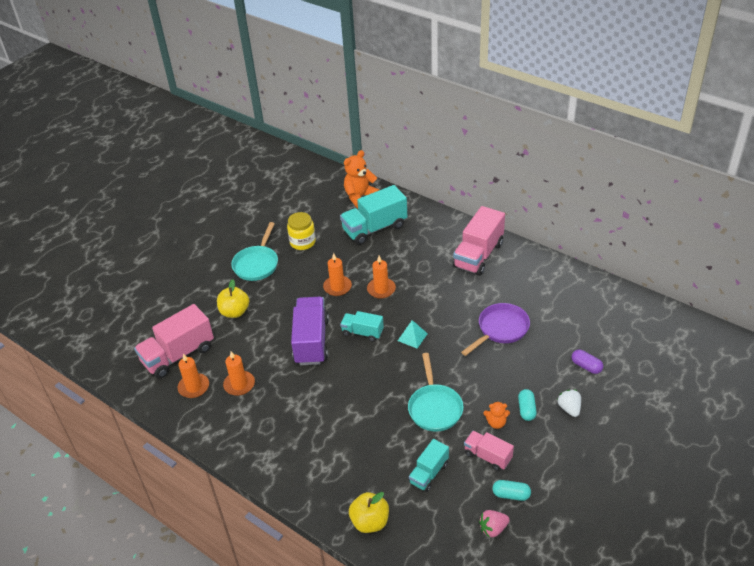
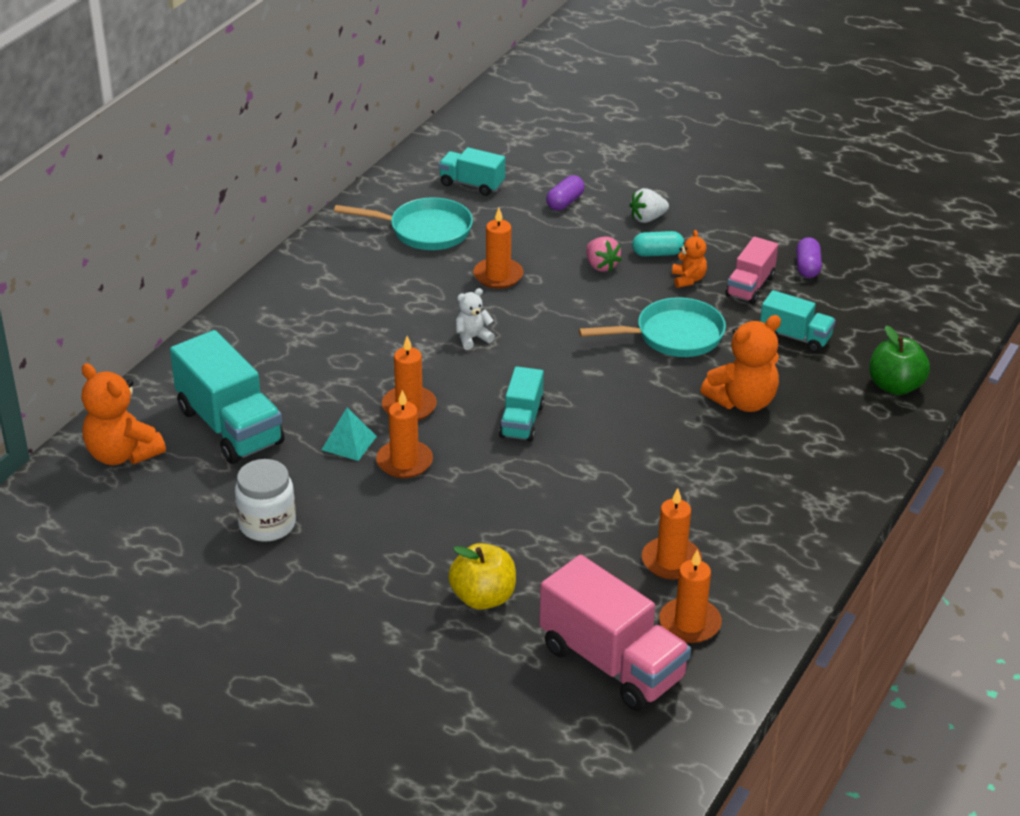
camera: 100 degrees left, 5 degrees down
(257, 264) = (336, 585): turquoise pan -> turquoise pan (424, 231)
(302, 242) = (267, 524): yellow jar -> white jar
(311, 341) = (551, 481): purple truck -> none
(366, 434) = (742, 401): none -> orange teddy bear
(370, 522) = (895, 386): yellow apple -> green apple
(412, 337) = (525, 364): turquoise pyramid -> turquoise pyramid (349, 443)
(439, 316) = (472, 338): none -> white teddy bear
(478, 255) = (316, 299): pink truck -> none
(493, 529) = (865, 281): pink strawberry -> pink strawberry (601, 266)
(500, 329) = (498, 276): purple pan -> orange candle
(511, 495) = (807, 267): turquoise capsule -> purple capsule
(603, 321) = (472, 184): none -> turquoise truck

